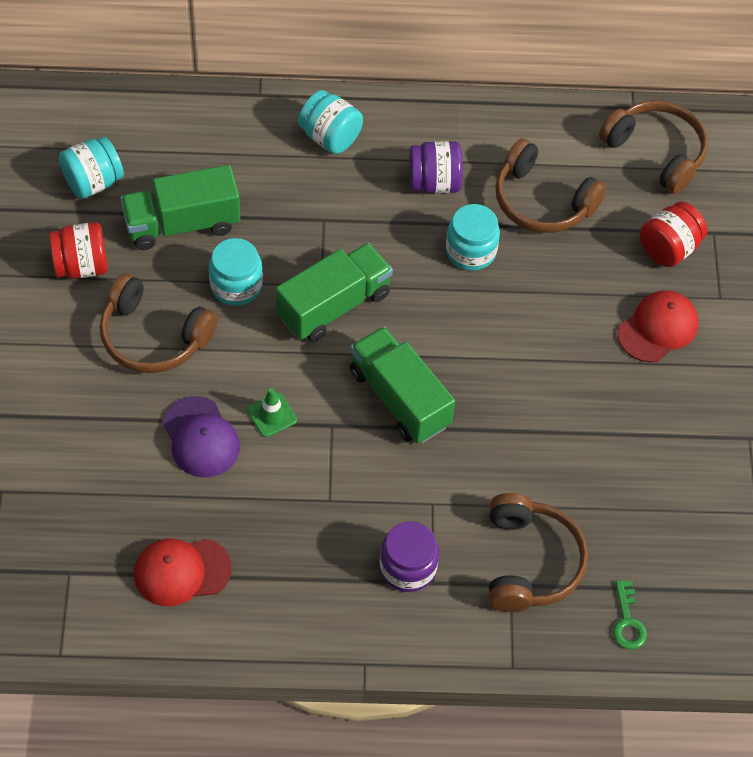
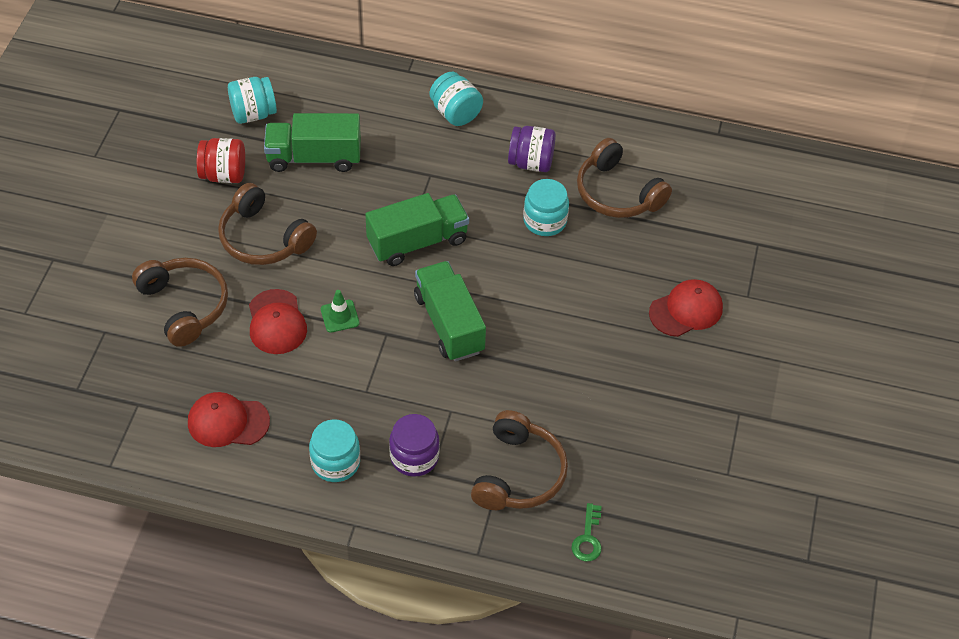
camera: 15 degrees right, 5 degrees down
(200, 437) = (276, 322): purple cap -> red cap
(236, 285) = (343, 212): turquoise jar -> turquoise jar (335, 462)
(656, 152) = (727, 171): brown headphones -> brown headphones (185, 305)
(668, 248) = (715, 249): red jar -> none

